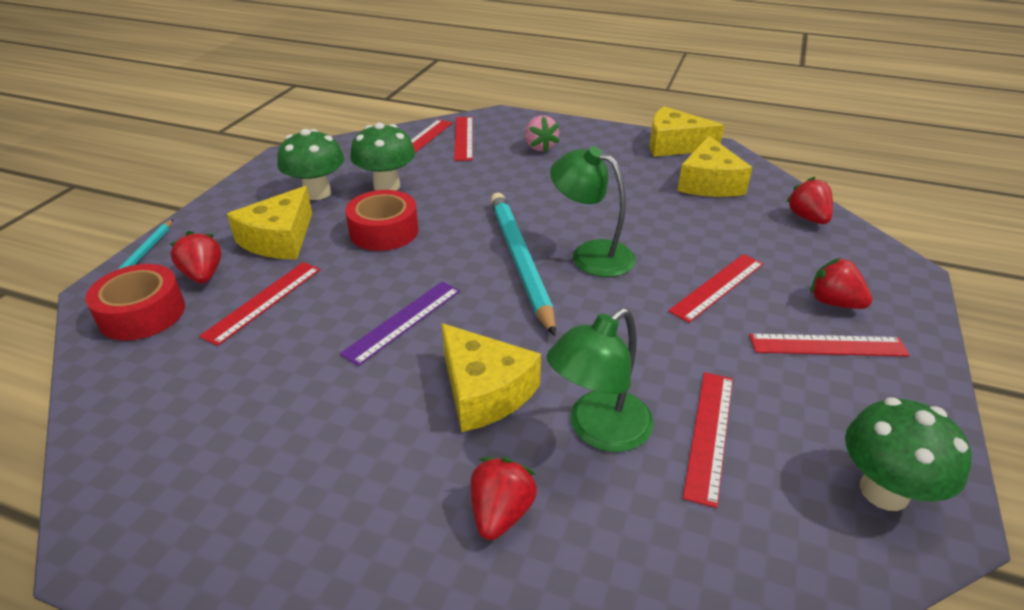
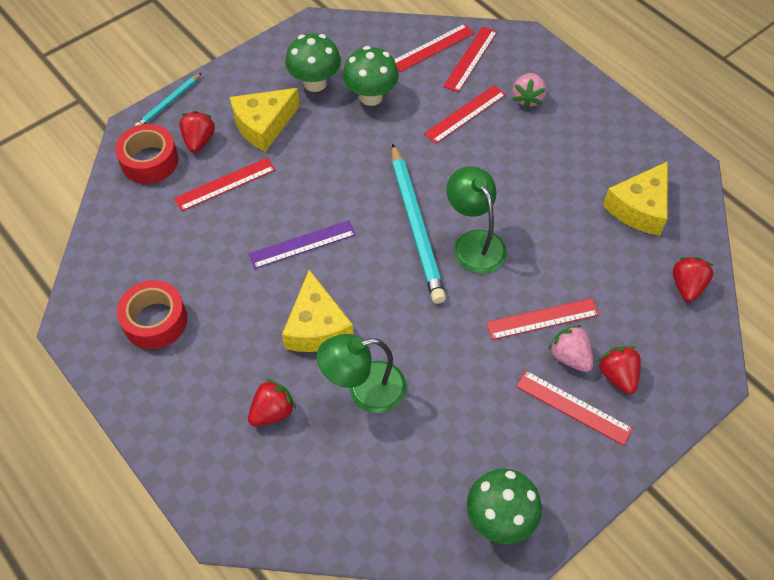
camera: 30 degrees right, 20 degrees up
(384, 231) = (339, 149): red tape -> red tape (155, 321)
(519, 261) = (416, 225): turquoise pencil -> turquoise pencil turned 150 degrees clockwise
(674, 145) = (652, 146): yellow cheese -> none
(709, 434) = (429, 427): red ruler -> red ruler (465, 114)
(776, 306) = (570, 357): none -> pink strawberry

